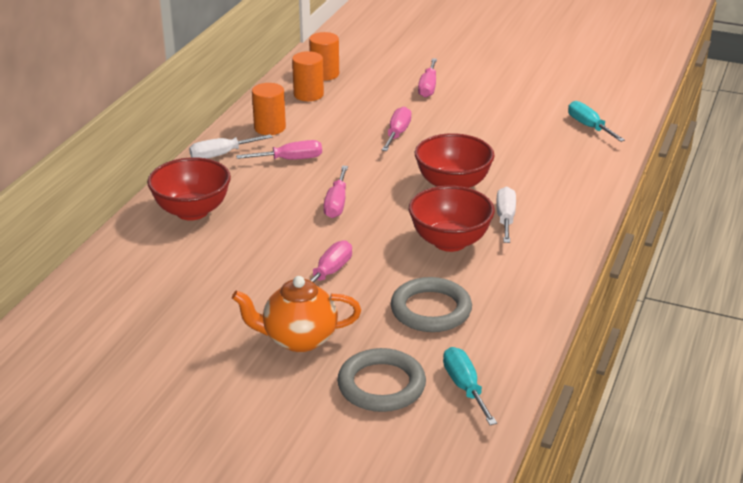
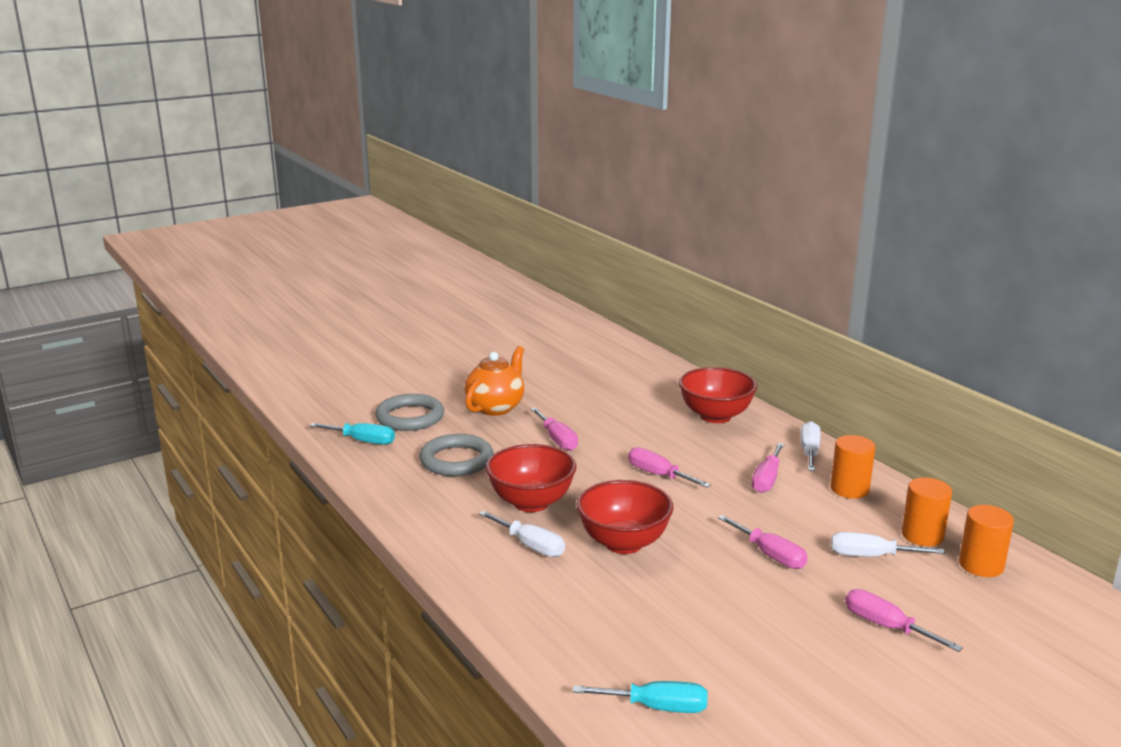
camera: 125 degrees right, 10 degrees down
(356, 104) = (871, 556): none -> white screwdriver

